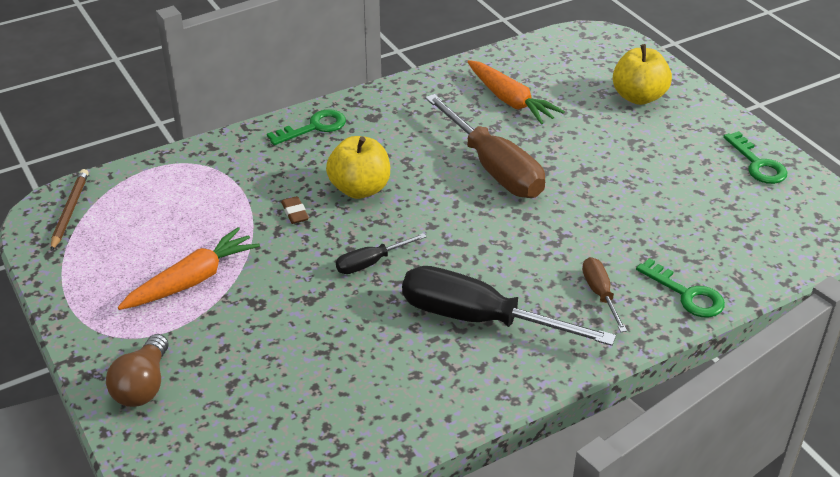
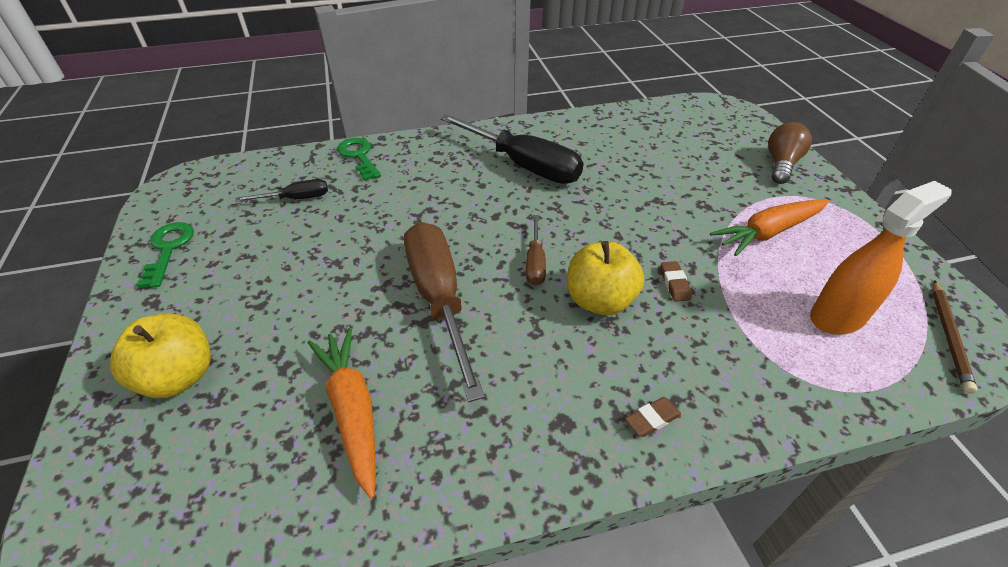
camera: 165 degrees left, 5 degrees up
(156, 211) = (838, 316): none -> orange spray bottle
(314, 127) = (652, 419): green key -> brown eraser
(371, 263) = (601, 220): black screwdriver -> black screwdriver (296, 198)
(600, 294) = (422, 166): brown screwdriver -> brown screwdriver (535, 263)

